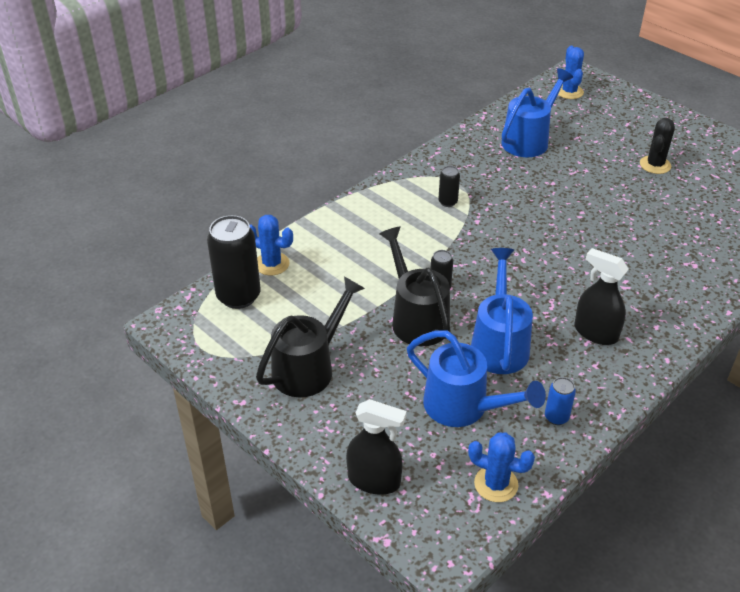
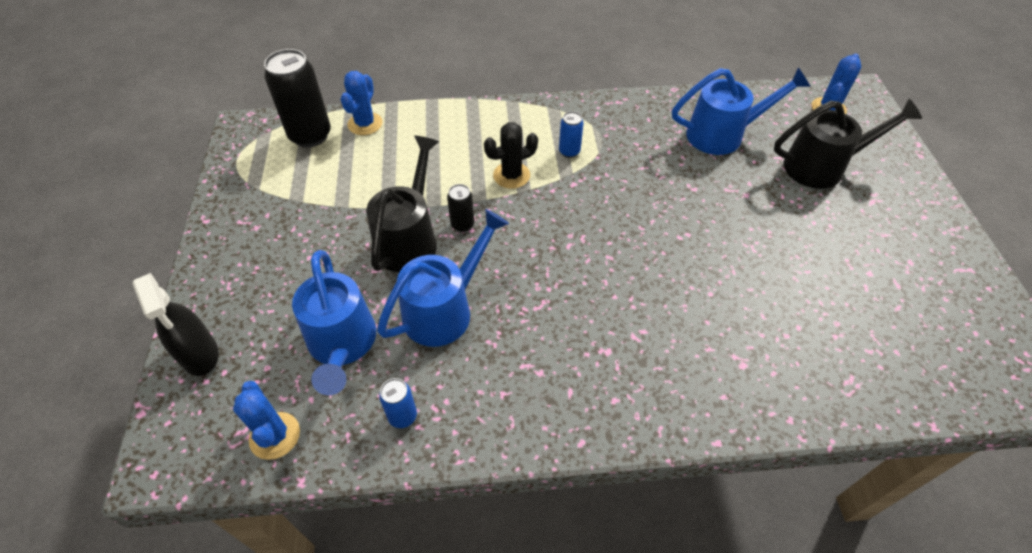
camera: 40 degrees right, 10 degrees up
(272, 264) = (365, 124): blue cactus -> blue cactus turned 45 degrees clockwise
(309, 367) = (281, 225): black watering can -> black watering can (822, 167)
(448, 202) = (569, 151): black can -> blue can
(595, 333) = (545, 362): black spray bottle -> none
(655, 165) = (833, 231): black cactus -> black cactus (511, 175)

